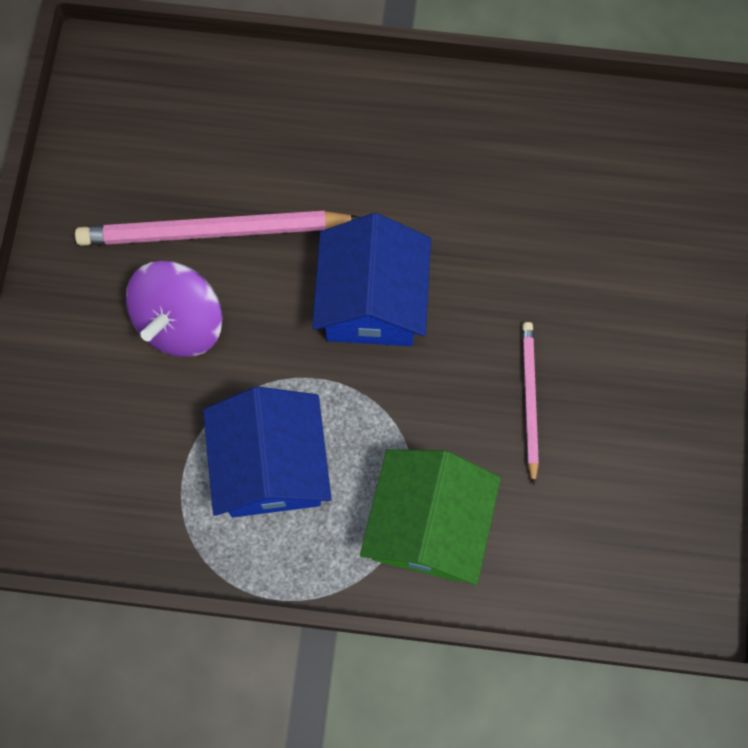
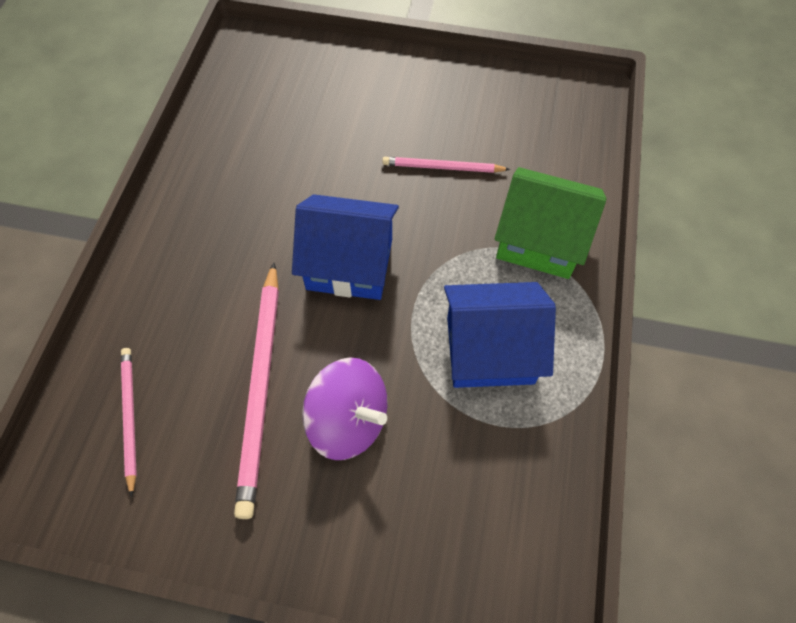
camera: 85 degrees left, 10 degrees down
(175, 116) = (130, 417): none -> pink pencil

